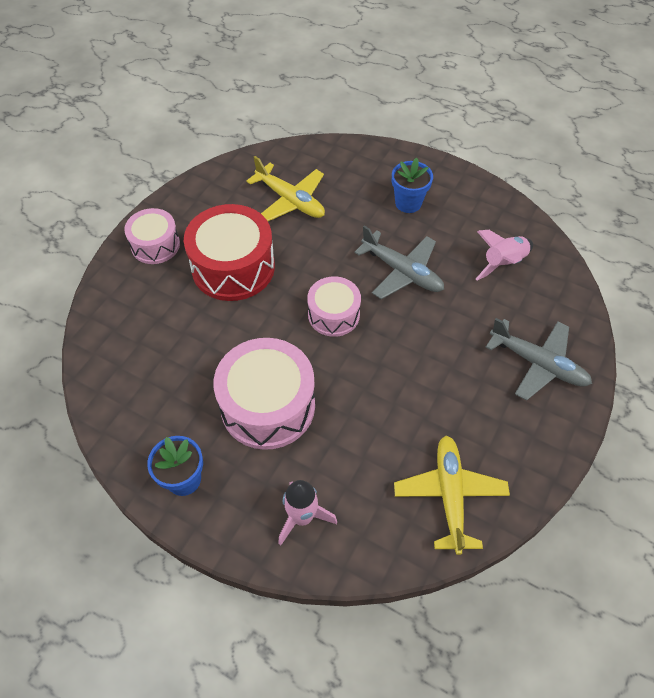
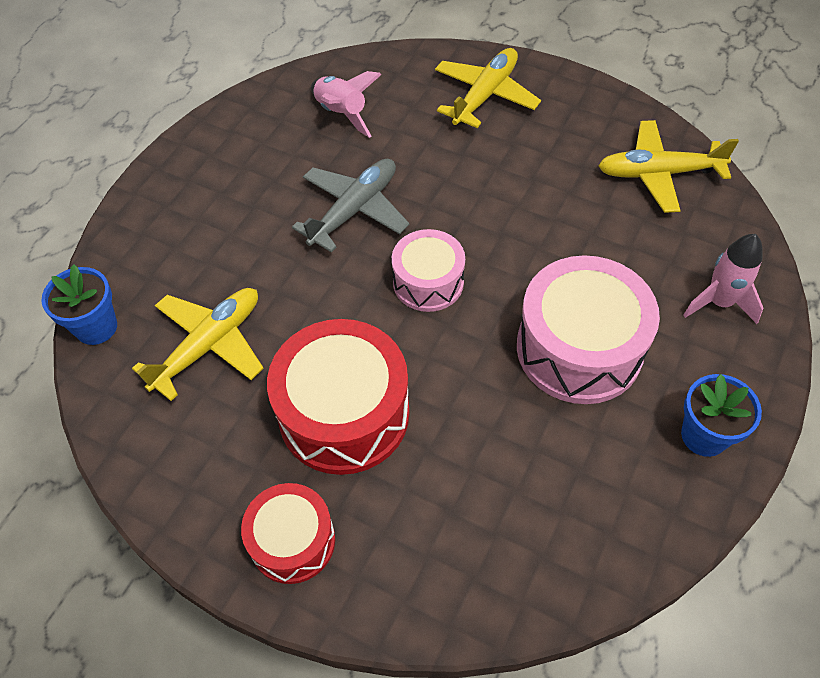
camera: 90 degrees left, 0 degrees up
(155, 245) = (292, 541): pink drum -> red drum
(408, 203) = (230, 202): blue flower pot -> blue flower pot (96, 327)
(538, 364) = (485, 95): grey plane -> yellow plane

